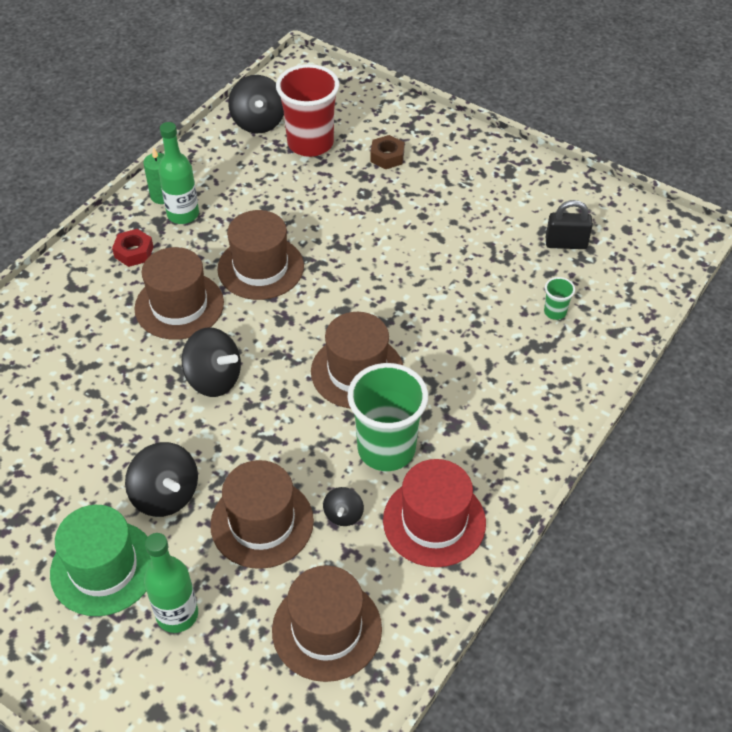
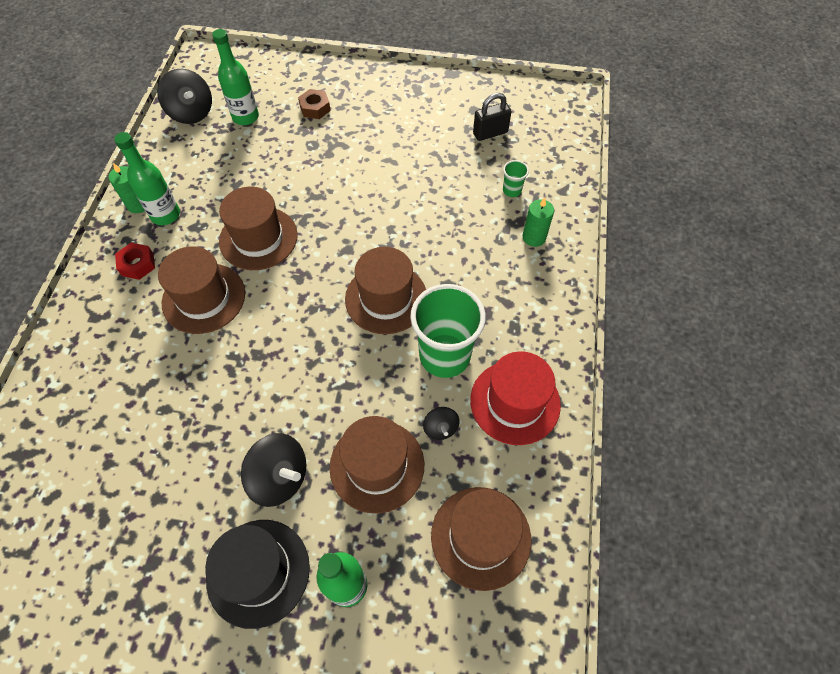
camera: 25 degrees left, 10 degrees up
(104, 568) = (258, 572): green hat -> black hat
(214, 379) = (268, 352): black spinning top -> none
(310, 143) = (245, 117): red cup -> green bottle
(551, 368) = (534, 237): none -> green candle

